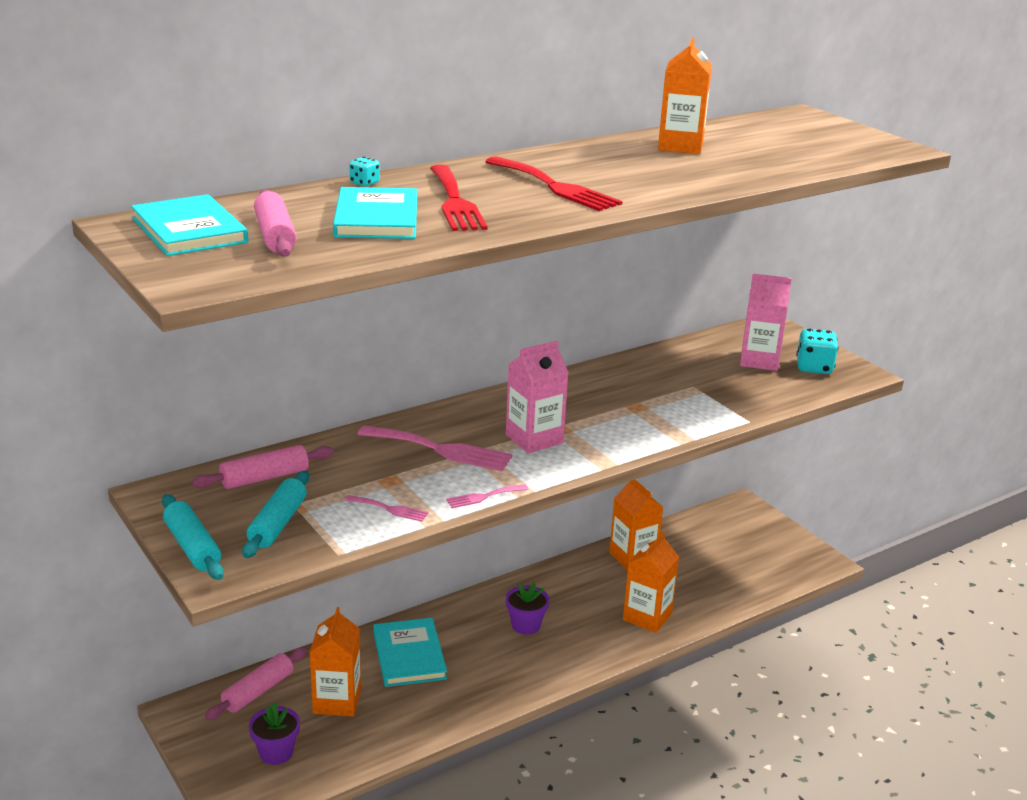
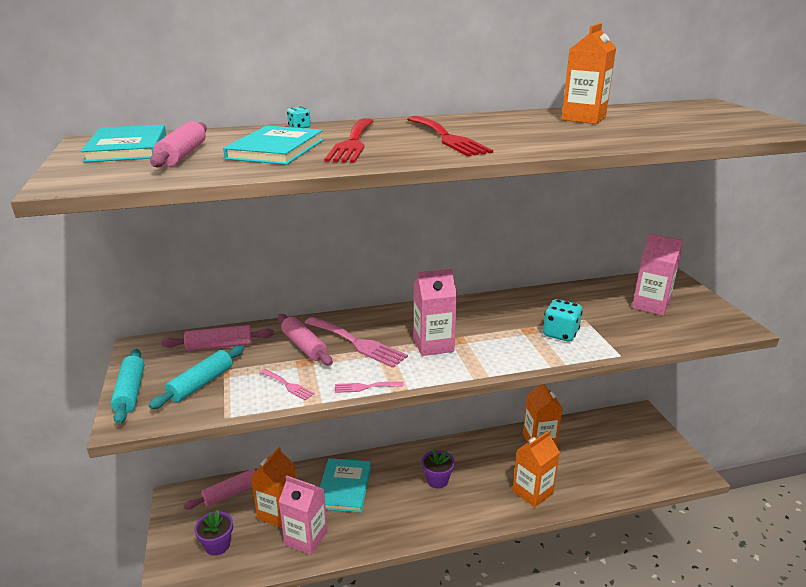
camera: 20 degrees right, 0 degrees up
(376, 462) = (304, 346): none -> pink rolling pin
(390, 721) = (306, 538): none -> pink carton
(814, 367) = (697, 317): turquoise dice -> turquoise dice (560, 334)

